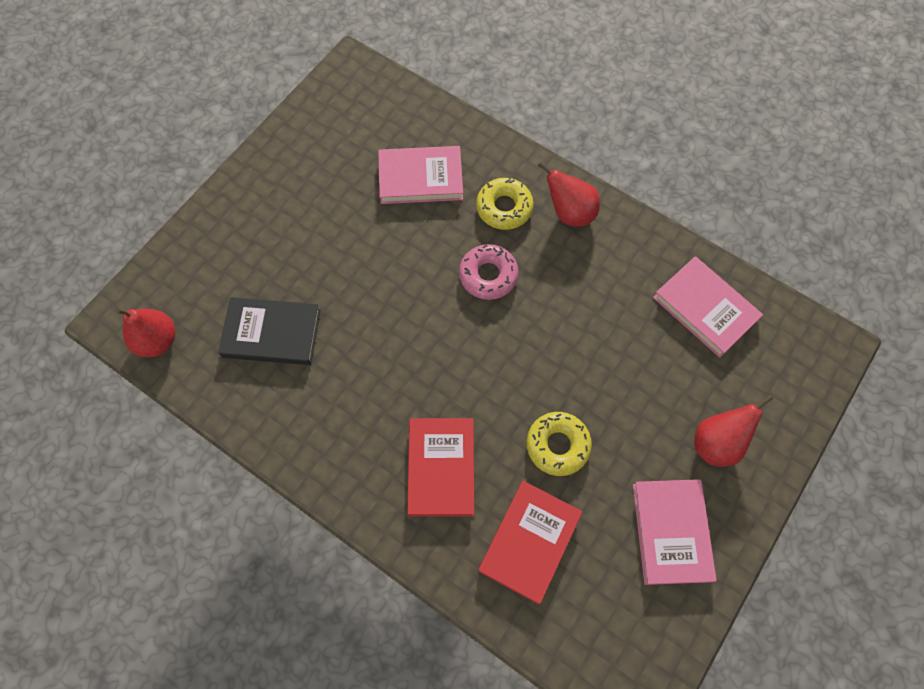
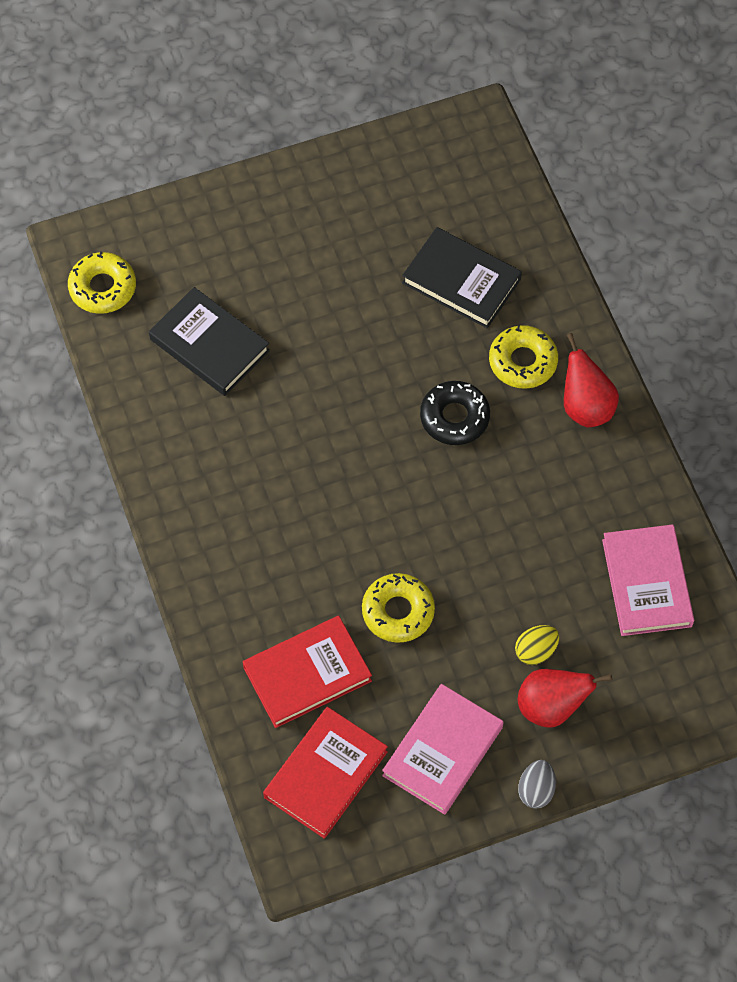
camera: 35 degrees right, 5 degrees down
(157, 341) = (102, 288): red pear -> yellow donut
(420, 178) = (461, 281): pink book -> black book
(441, 468) = (276, 562): red book -> red book (326, 774)
(488, 275) = (454, 417): pink donut -> black donut
(673, 408) = (536, 651): none -> yellow egg
(756, 514) = (536, 790): none -> grey egg

